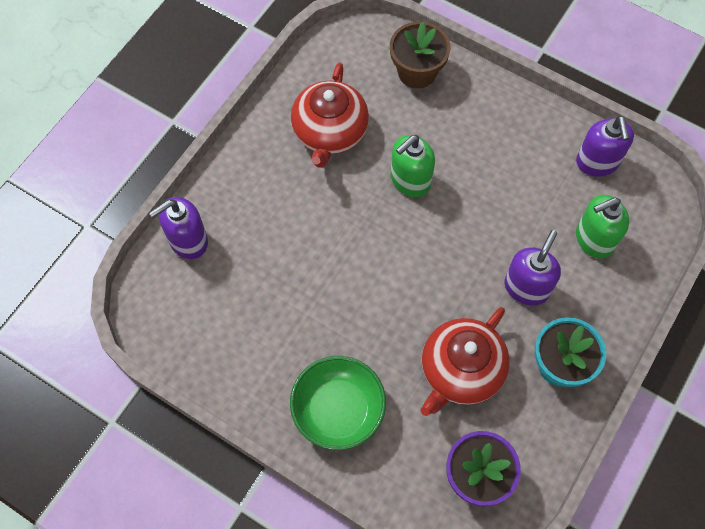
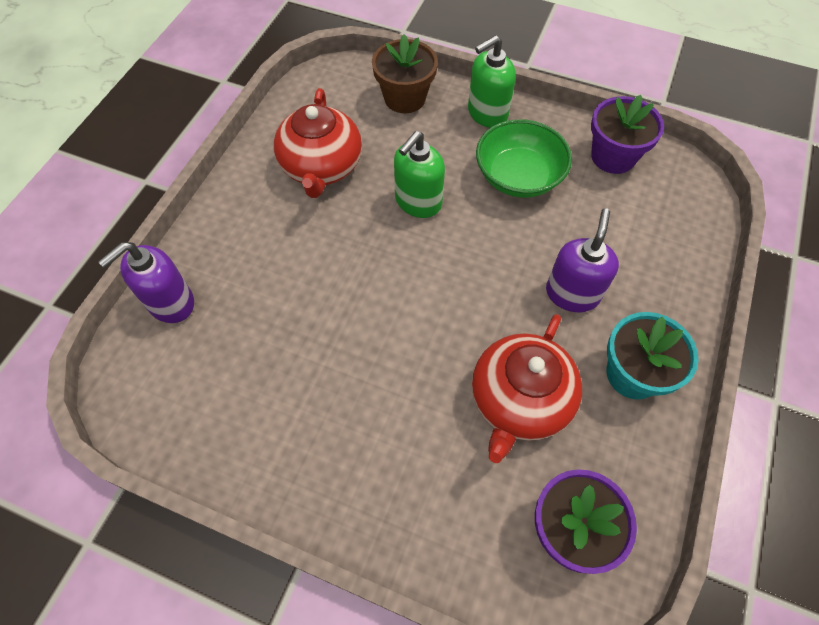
camera: 10 degrees left, 5 degrees down
(338, 409) = (379, 474): green bowl -> green bowl (518, 177)
(594, 239) = (631, 232): green soap dispenser -> green soap dispenser (487, 113)
(597, 162) = (613, 156): purple soap dispenser -> purple flower pot

